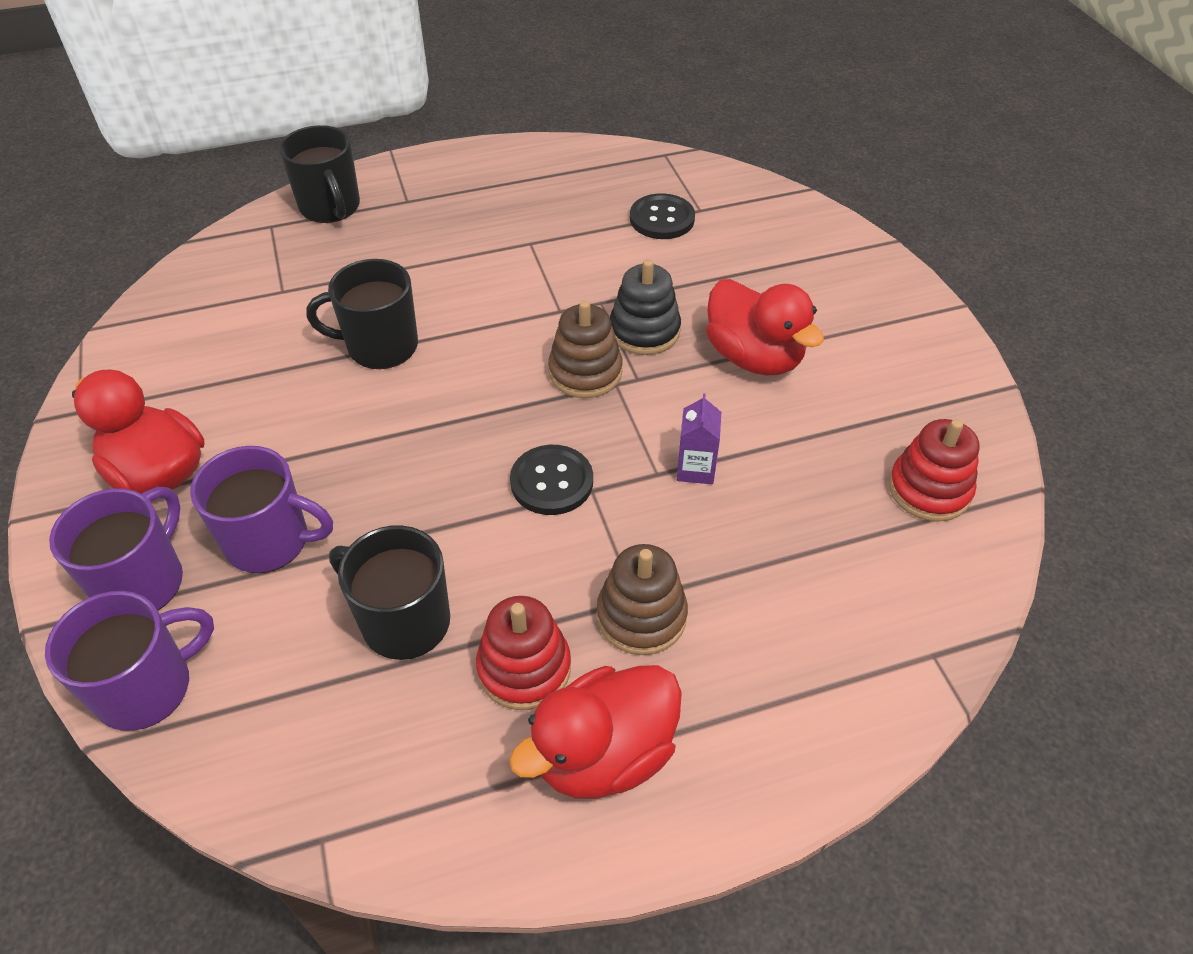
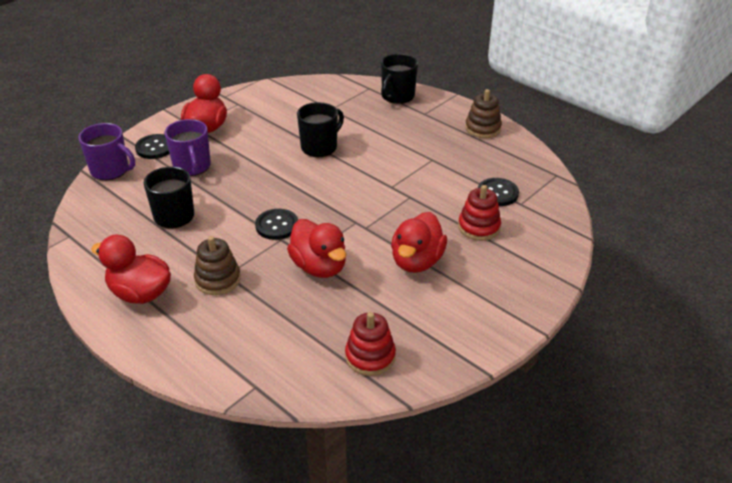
camera: 60 degrees right, 10 degrees down
(142, 582) = (155, 148): purple mug -> black button
(380, 346) = (320, 147): black mug -> black mug turned 75 degrees clockwise
(524, 668) = (170, 256): red stacking toy -> red stacking toy (479, 227)
(585, 372) = (355, 210): brown stacking toy -> brown stacking toy (483, 128)
(644, 331) = (402, 218): black stacking toy -> none
(695, 469) = (319, 267): purple carton -> red duck

